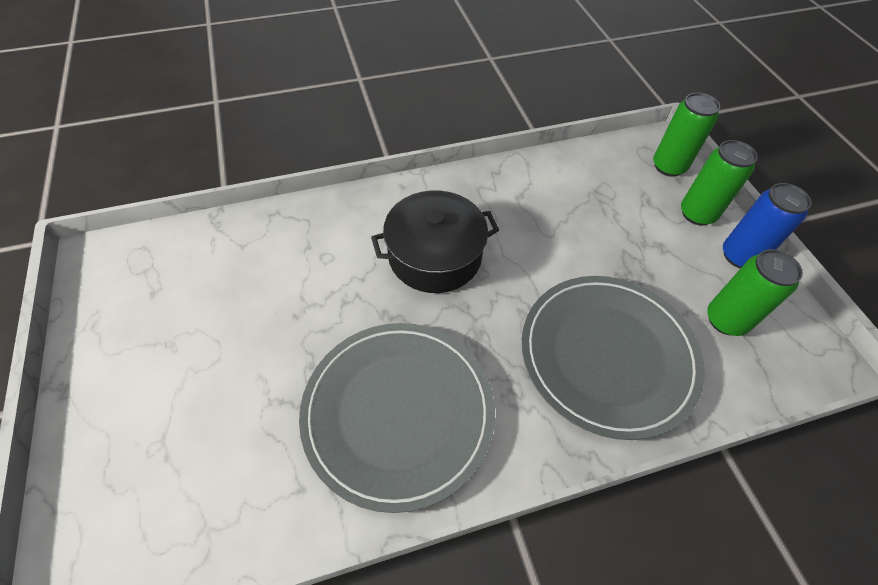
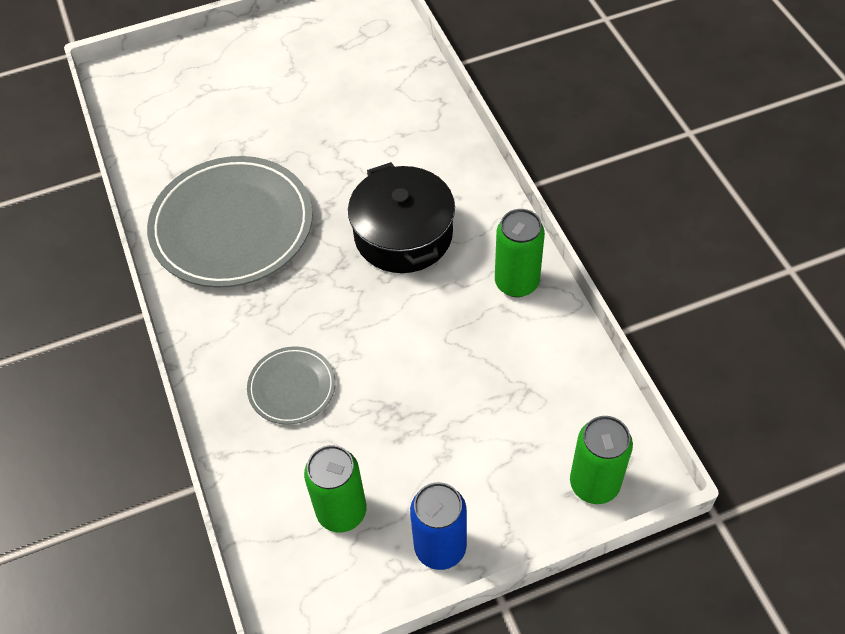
camera: 90 degrees right, 0 degrees up
(607, 355) = (292, 387): grey plate -> grey plate, size x0.49
(697, 214) = (507, 507): green can -> green can (516, 282)

